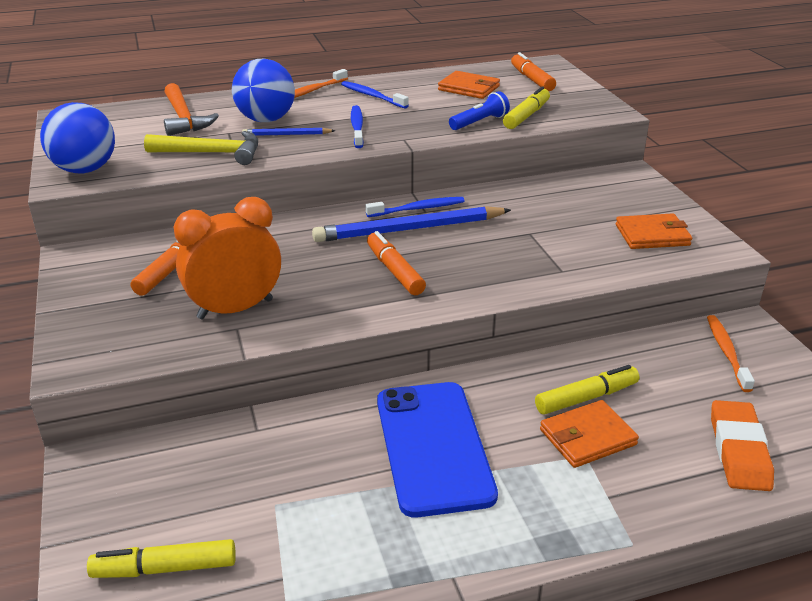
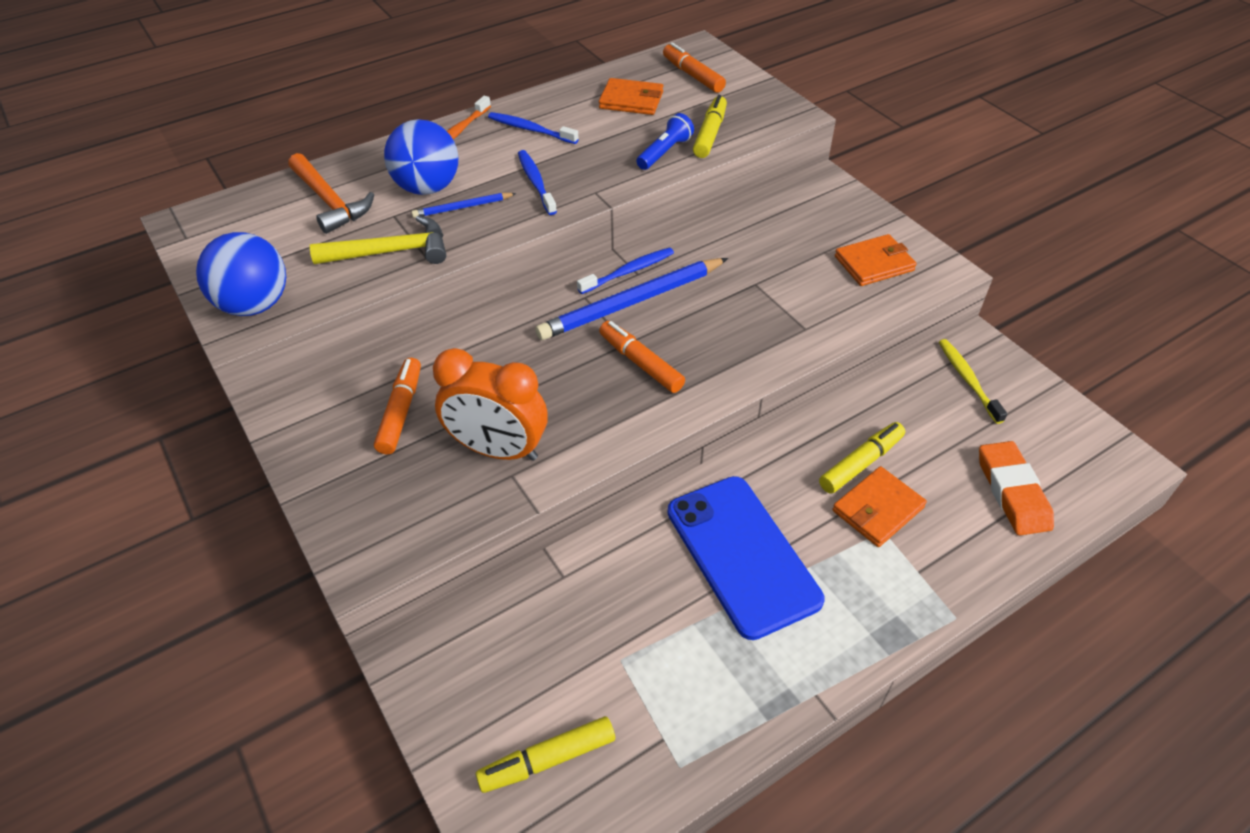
camera: 15 degrees left, 15 degrees up
(235, 309) = (498, 450): orange clock -> orange clock turned 120 degrees counterclockwise
(726, 352) = (968, 380): orange toothbrush -> yellow toothbrush

